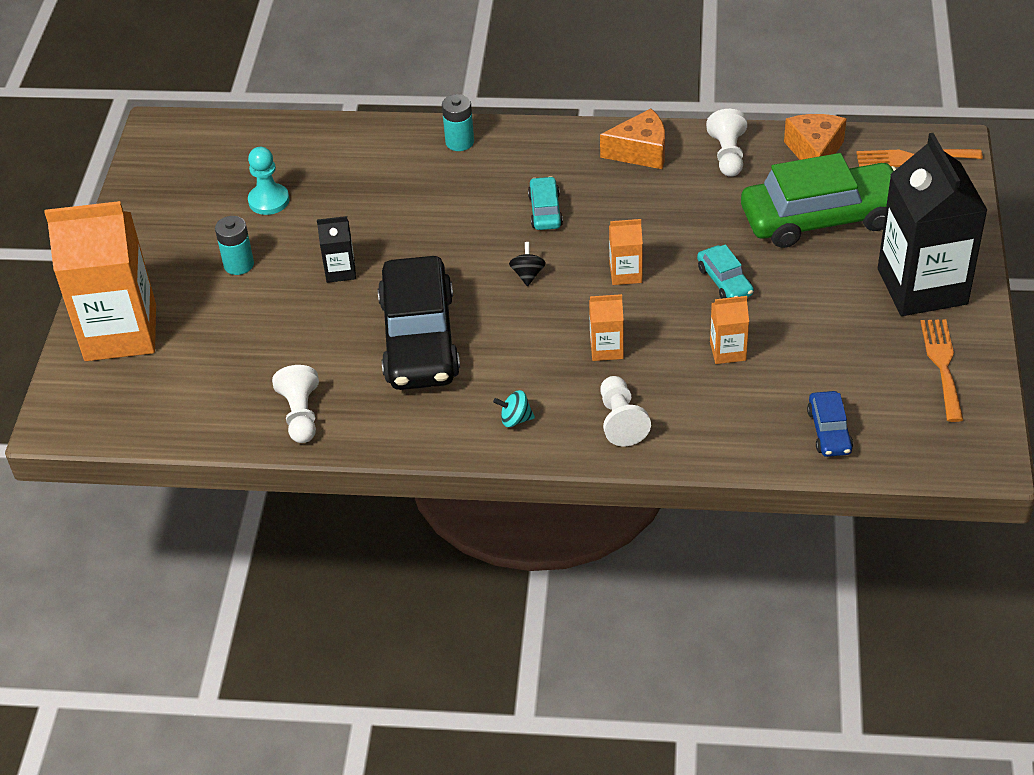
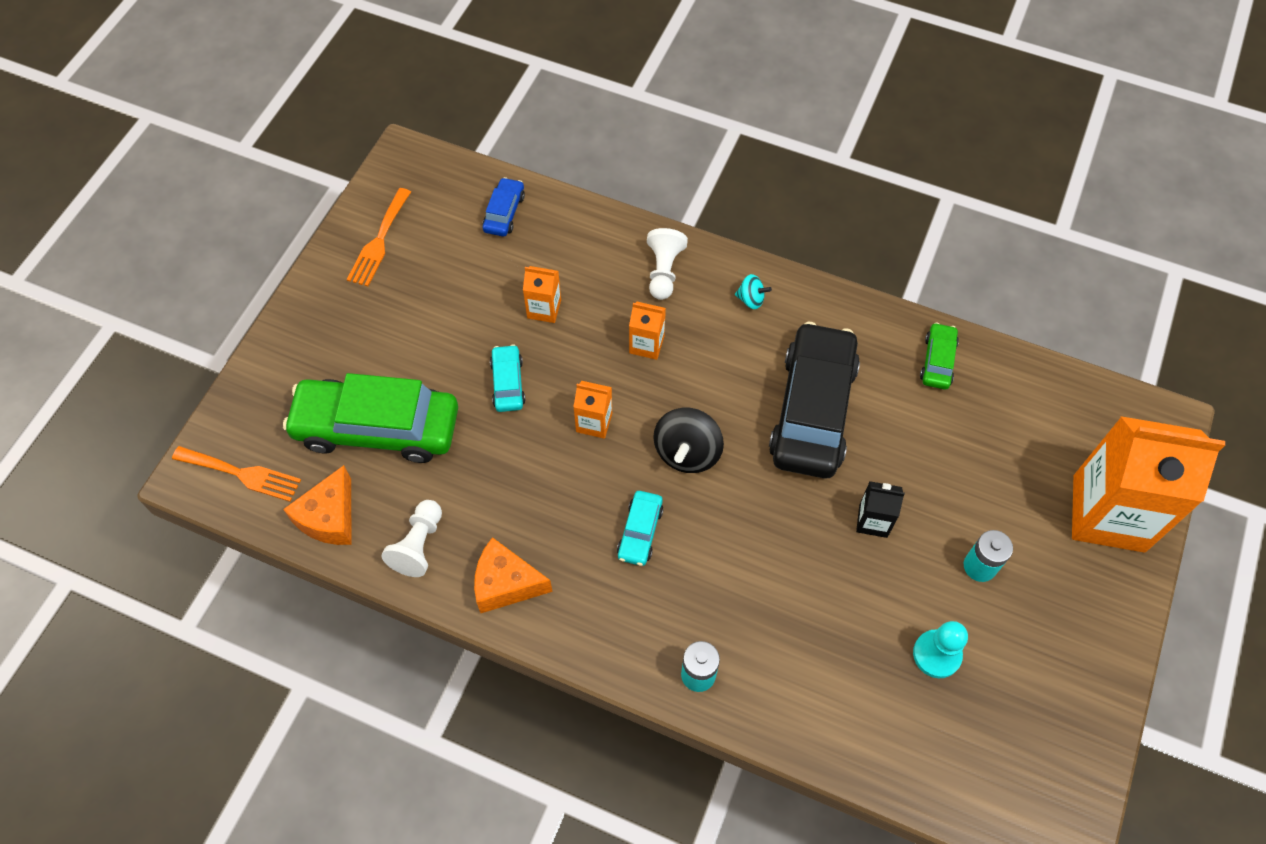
camera: 165 degrees left, 15 degrees up
(301, 415) = (937, 361): white pawn -> green car
(528, 274) = (687, 452): black spinning top -> black spinning top, size x1.89
(922, 286) = (341, 320): black carton -> none

